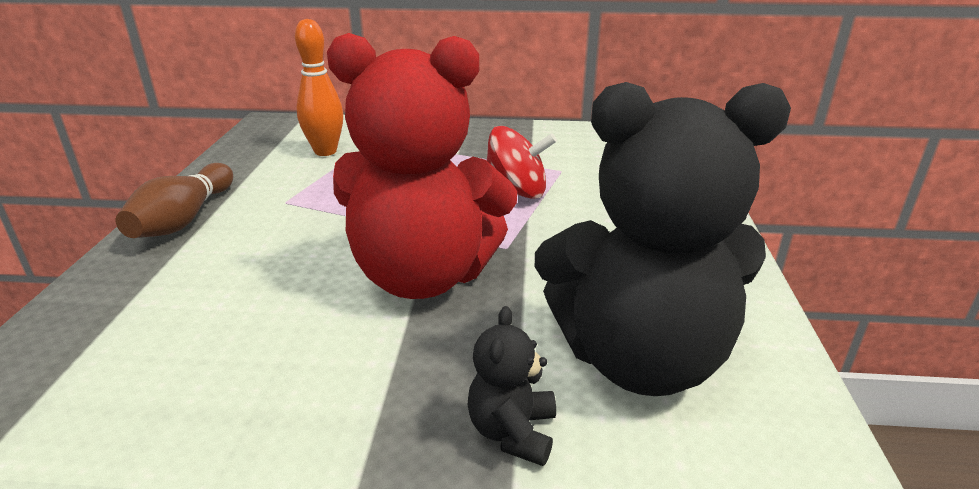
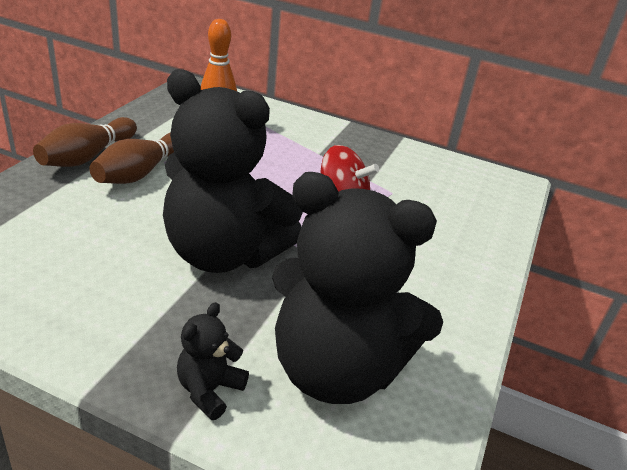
camera: 15 degrees right, 5 degrees up
(264, 219) = (141, 172): none -> brown bowling pin
(423, 276) = (224, 253): red teddy bear -> black teddy bear

